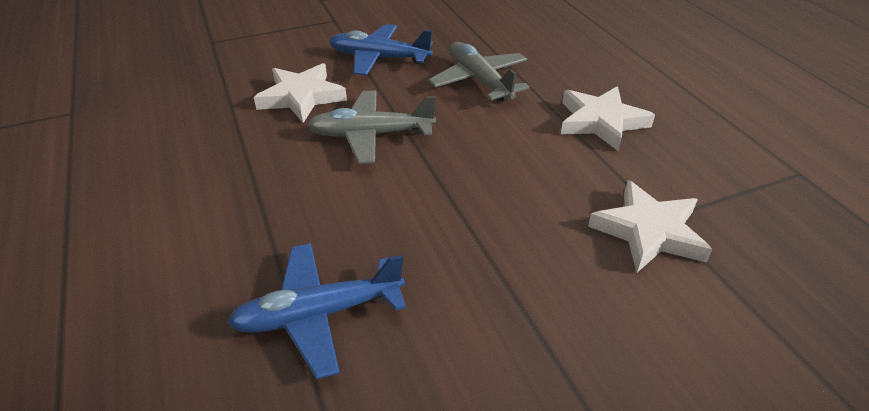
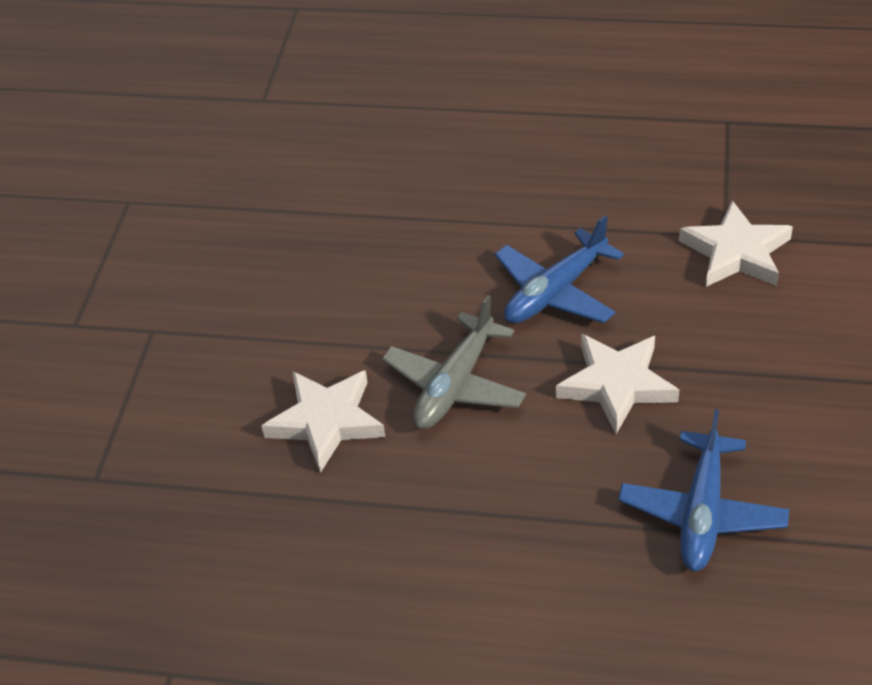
camera: 55 degrees left, 5 degrees up
(379, 58) = (295, 321): blue plane -> blue plane (555, 292)
(479, 80) = (418, 254): grey plane -> none
(601, 122) = (566, 200): white star -> white star (617, 385)

